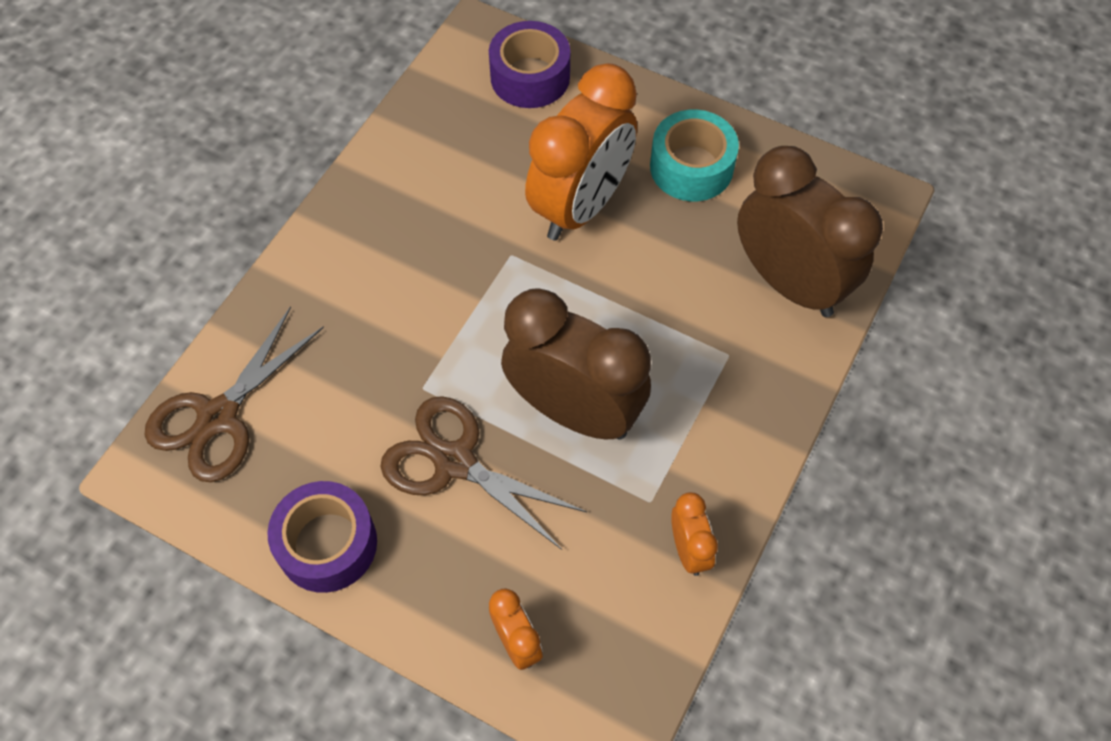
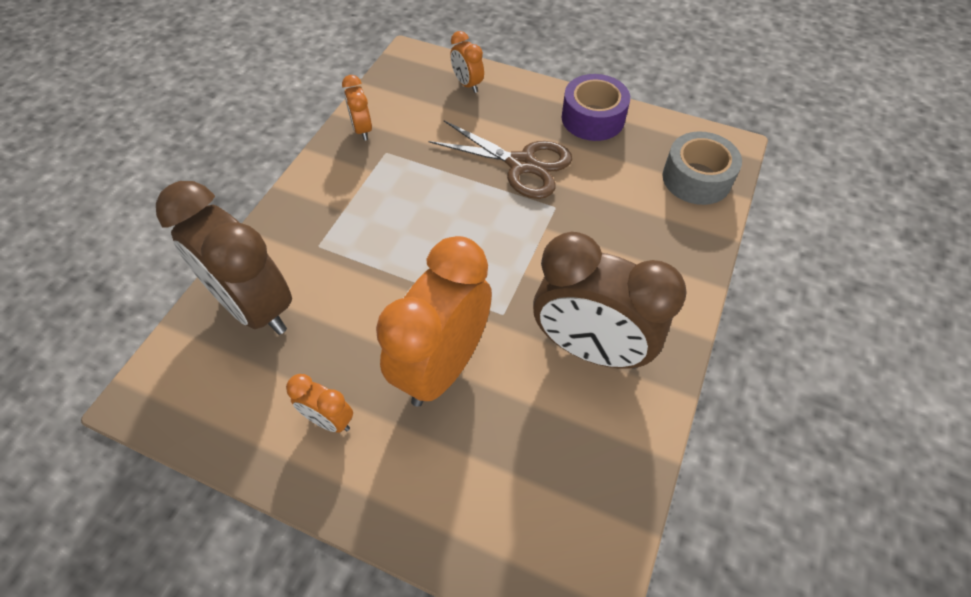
camera: 175 degrees right, 5 degrees down
(218, 417) = (696, 178): brown scissors -> grey tape
(530, 77) = (511, 531): purple tape -> none
(574, 411) = (439, 199): brown clock -> brown clock (590, 348)
(691, 167) = (329, 420): turquoise tape -> orange clock

